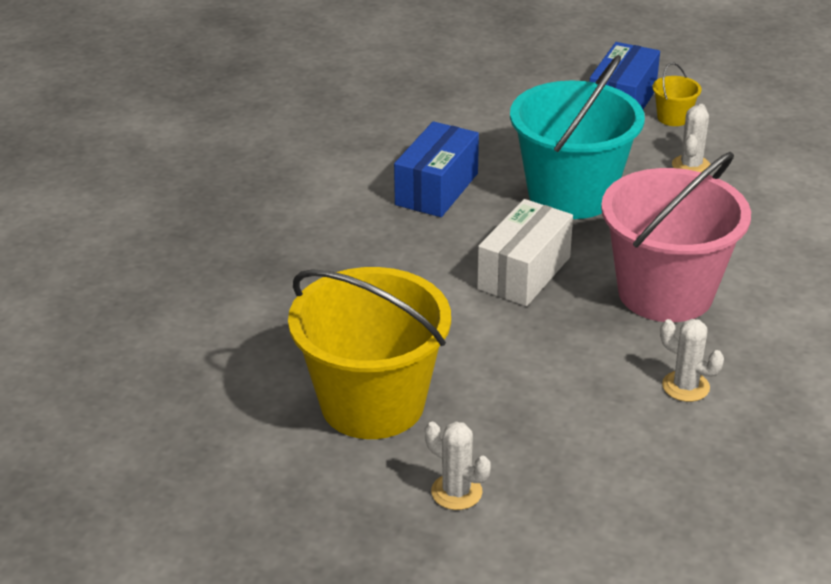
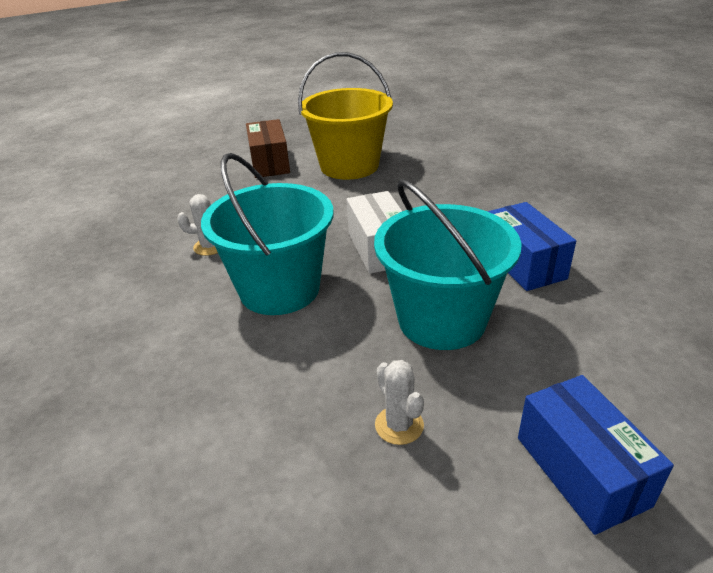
camera: 135 degrees right, 0 degrees up
(456, 492) = (269, 163): white cactus -> brown box
(665, 293) = (279, 289): pink bucket -> turquoise bucket
(673, 118) = (505, 492): yellow bucket -> none

